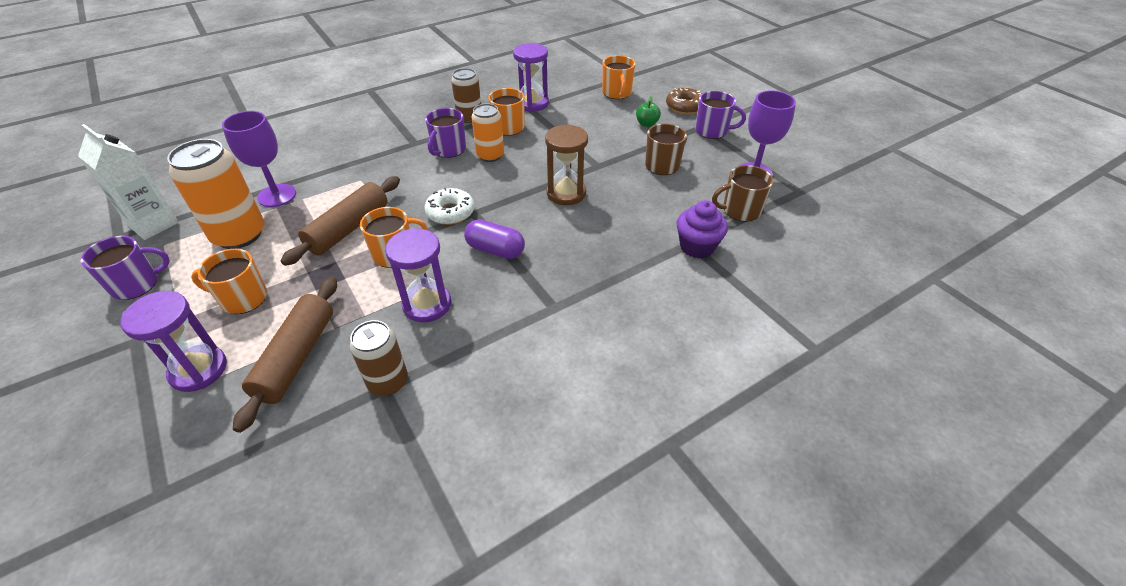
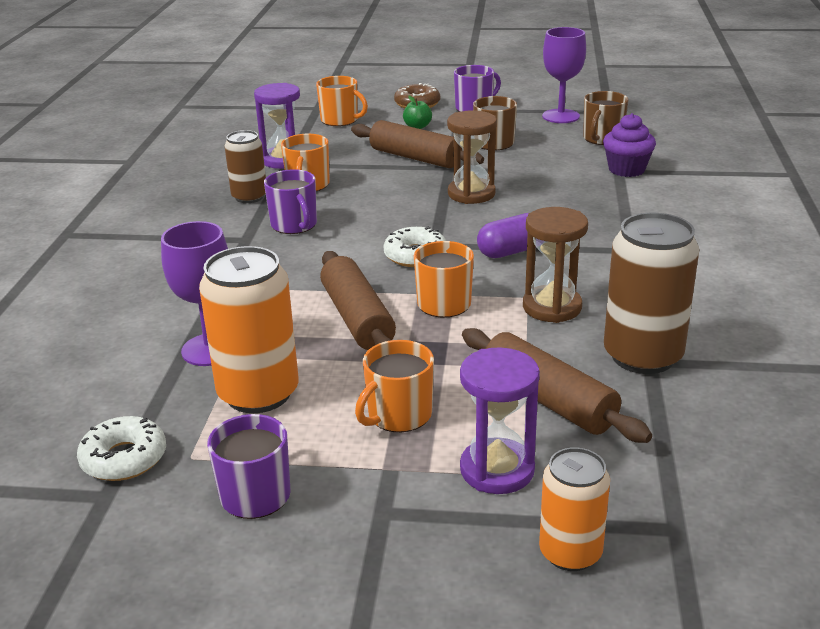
camera: 50 degrees left, 15 degrees down
(153, 224) = (124, 458): white carton -> white donut
(388, 382) = (642, 356): brown can -> brown can, size x1.63
(427, 304) = (552, 307): purple hourglass -> brown hourglass
(490, 155) = (345, 208): orange can -> orange can (570, 553)
(596, 146) = (415, 158): none -> brown rolling pin

